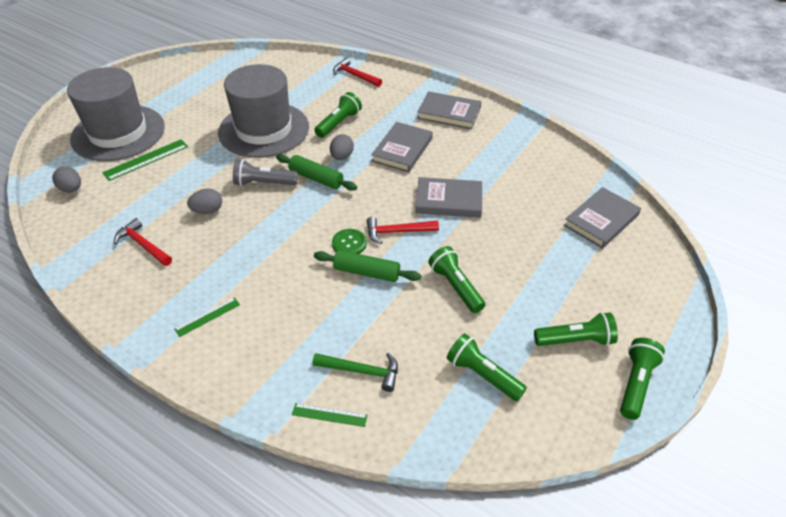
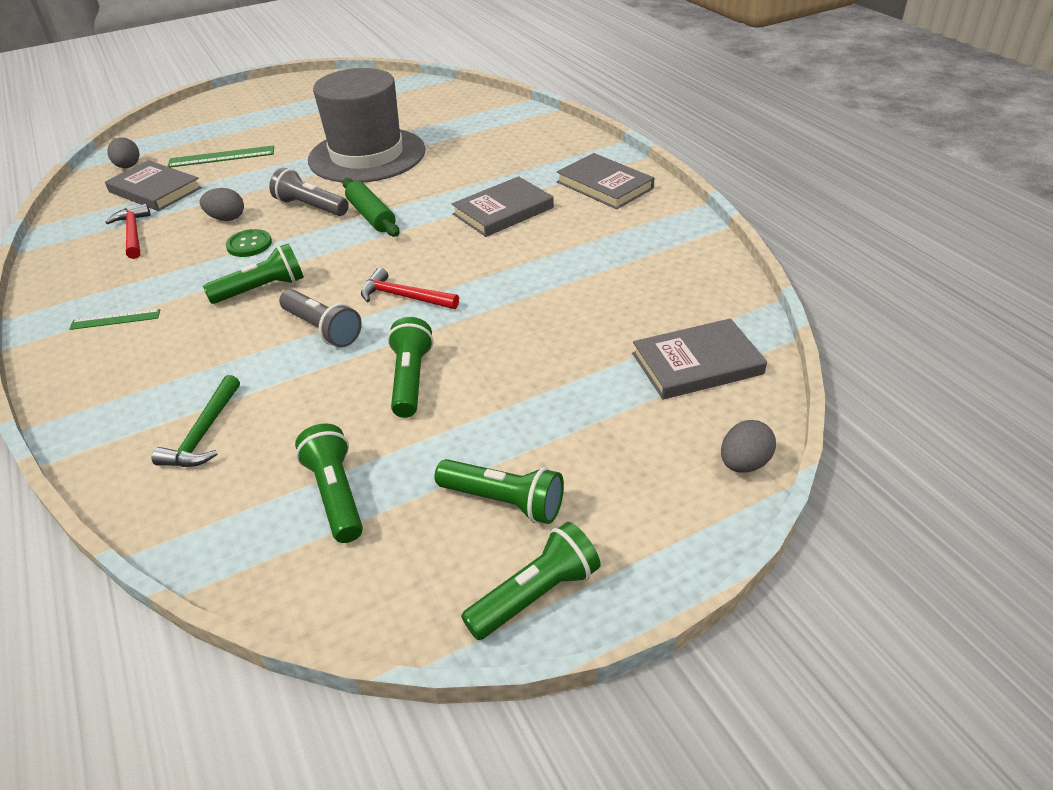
camera: 30 degrees right, 5 degrees down
(118, 133) = (223, 127): grey hat -> none
(329, 415) = (120, 466): green ruler -> none
(339, 123) = (456, 167): green flashlight -> green flashlight (262, 289)
(342, 156) = (423, 201): grey egg -> grey egg (744, 463)
(349, 243) = (336, 292): green button -> green button (249, 245)
(355, 75) = (527, 123): red hammer -> none
(362, 371) = (203, 433): green hammer -> green hammer turned 60 degrees clockwise
(367, 272) = (323, 329): green rolling pin -> grey flashlight
(448, 200) = (503, 280): grey book -> grey book (155, 190)

